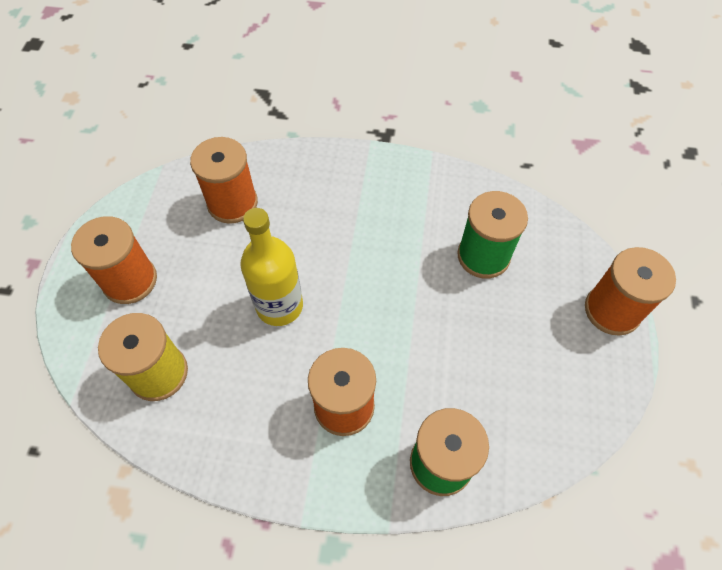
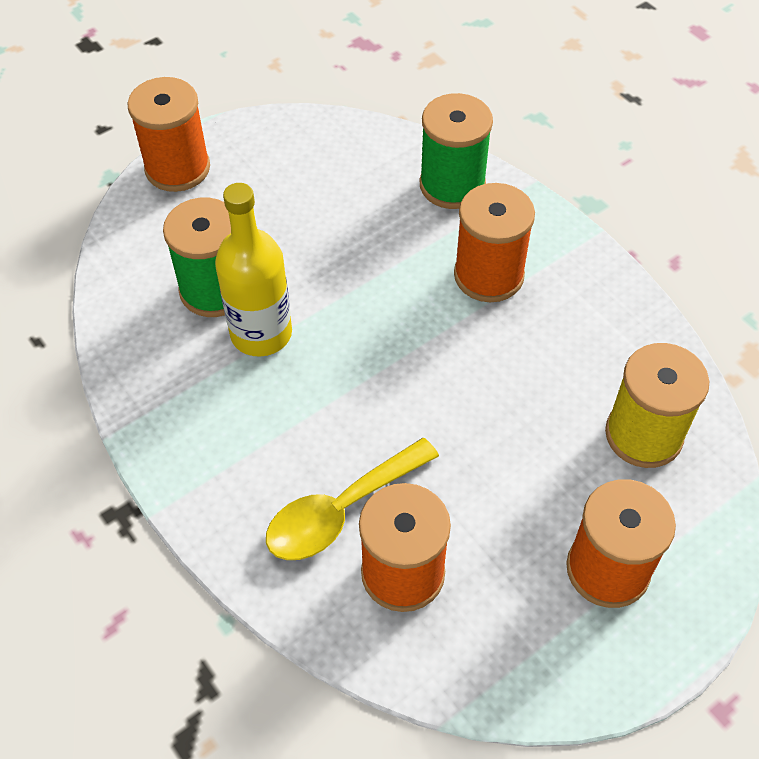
camera: 135 degrees left, 5 degrees down
(279, 306) = (463, 404): yellow bottle -> yellow bottle (261, 333)
(288, 206) = (341, 510): none -> yellow spoon

